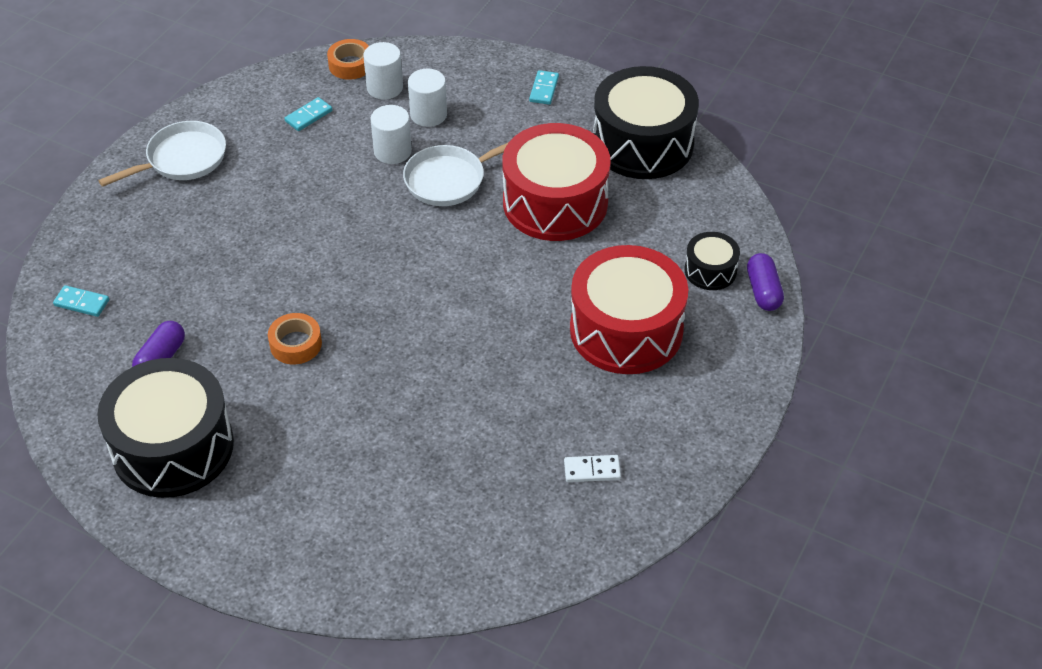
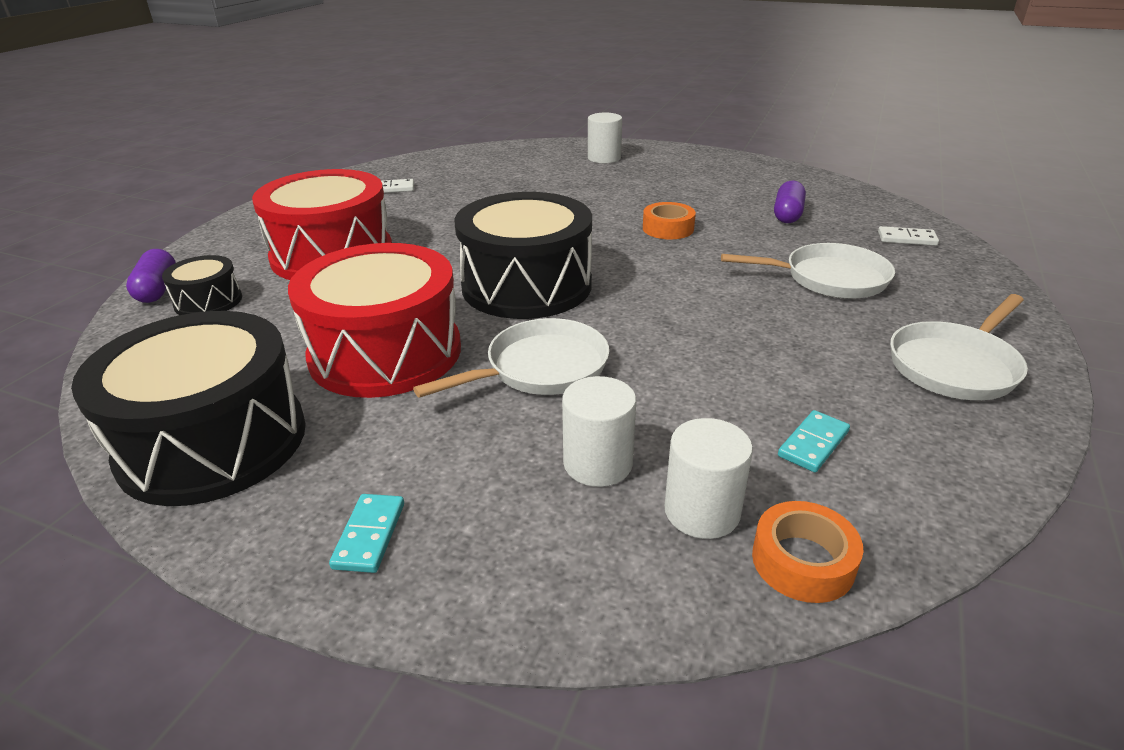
camera: 175 degrees right, 15 degrees down
(82, 303) = (907, 239): turquoise domino -> white domino
(173, 447) = (732, 180): black drum -> black drum (526, 286)
(196, 252) = (829, 279): none -> white pan
(392, 151) = (640, 399): white cylinder -> white cylinder (604, 158)

